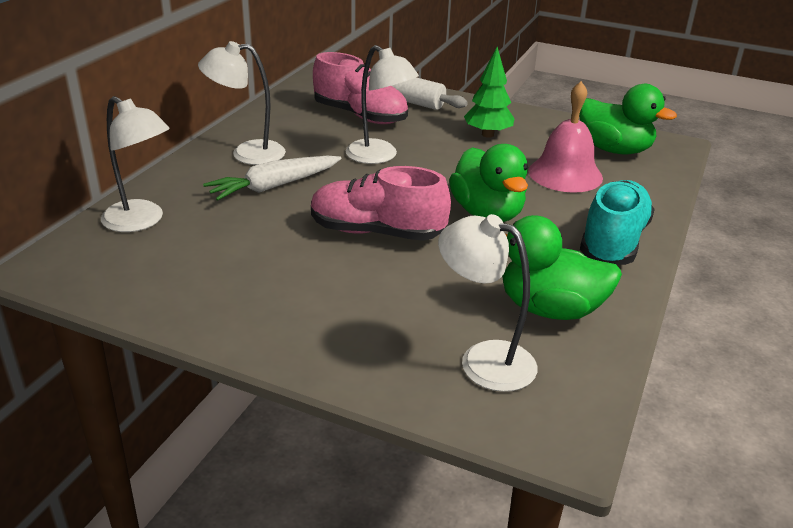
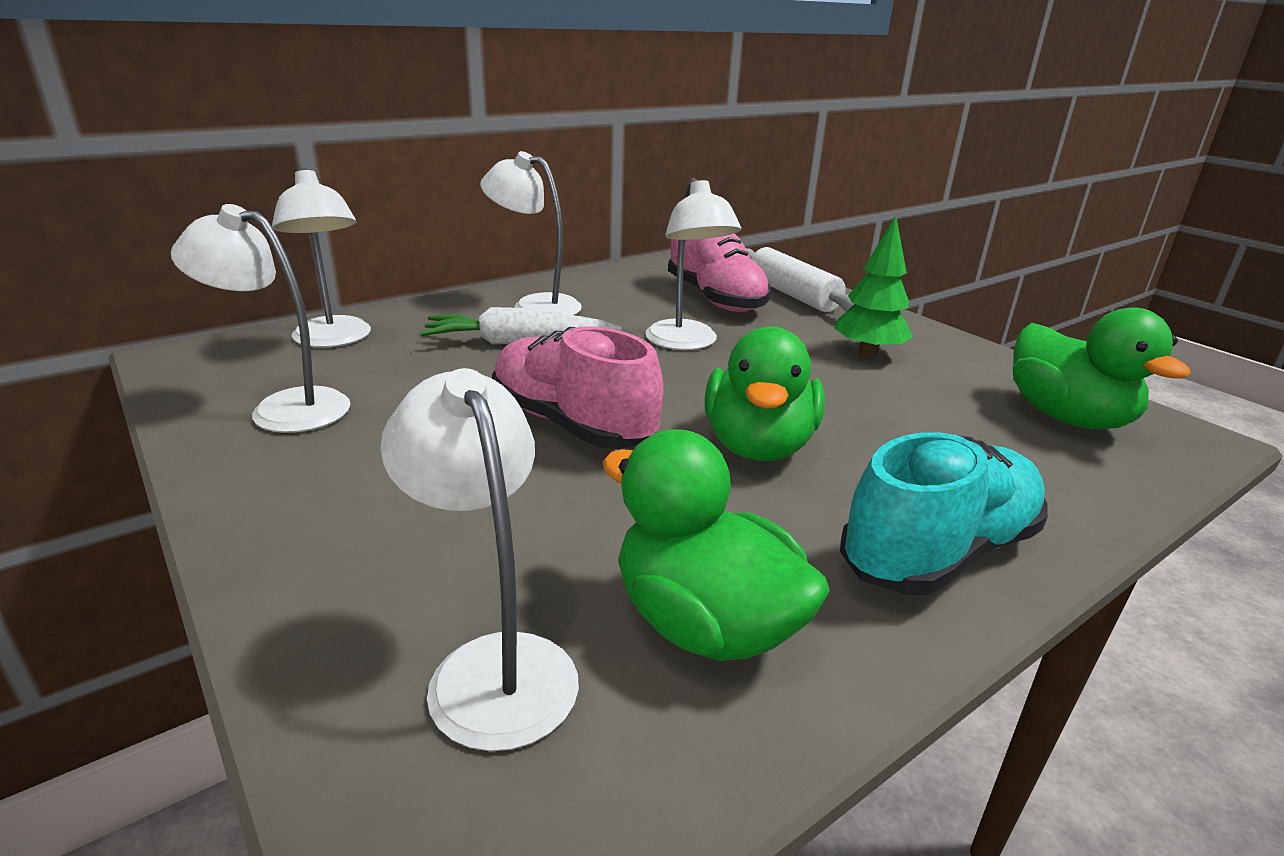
camera: 30 degrees right, 5 degrees down
(185, 279) = (284, 408): none -> white lamp
(565, 174) = (944, 428): pink bell -> none

